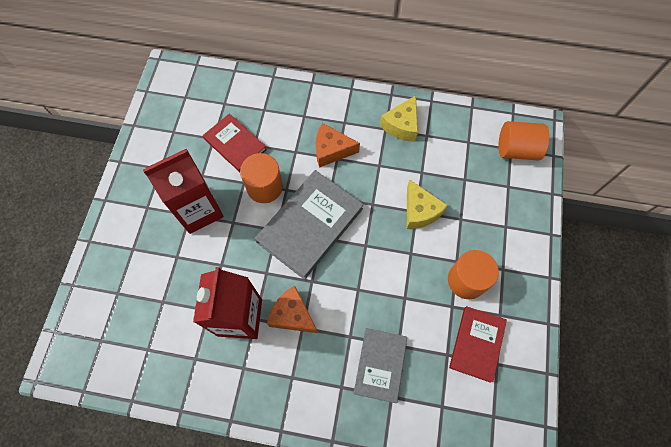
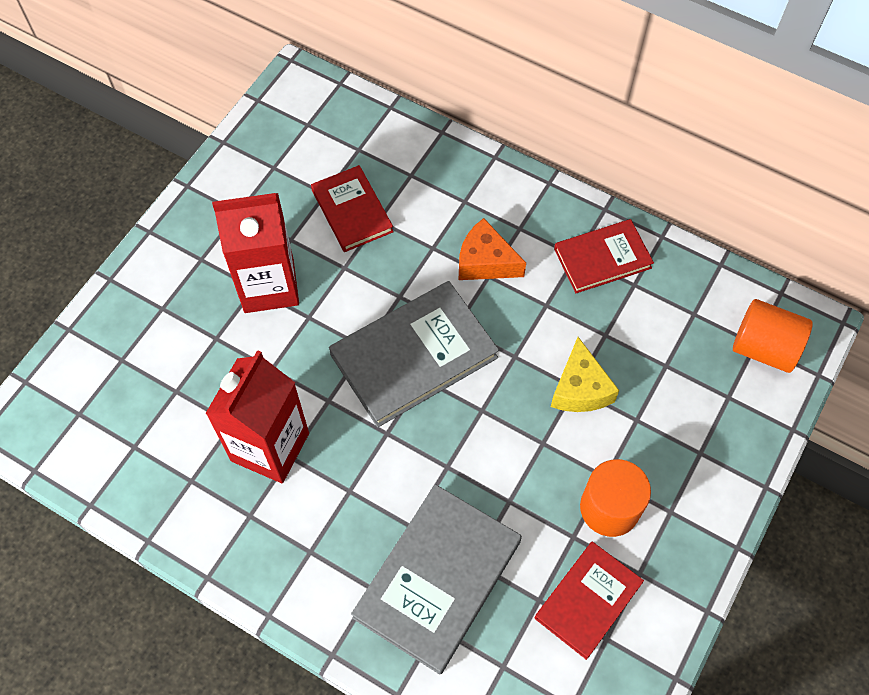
camera: 20 degrees right, 5 degrees down
(264, 187) = (370, 283): orange cylinder -> none
(292, 315) = (342, 469): orange cheese -> none
(380, 365) = (438, 579): grey book -> grey book, size x1.62
(401, 125) = (602, 258): yellow cheese -> red book

